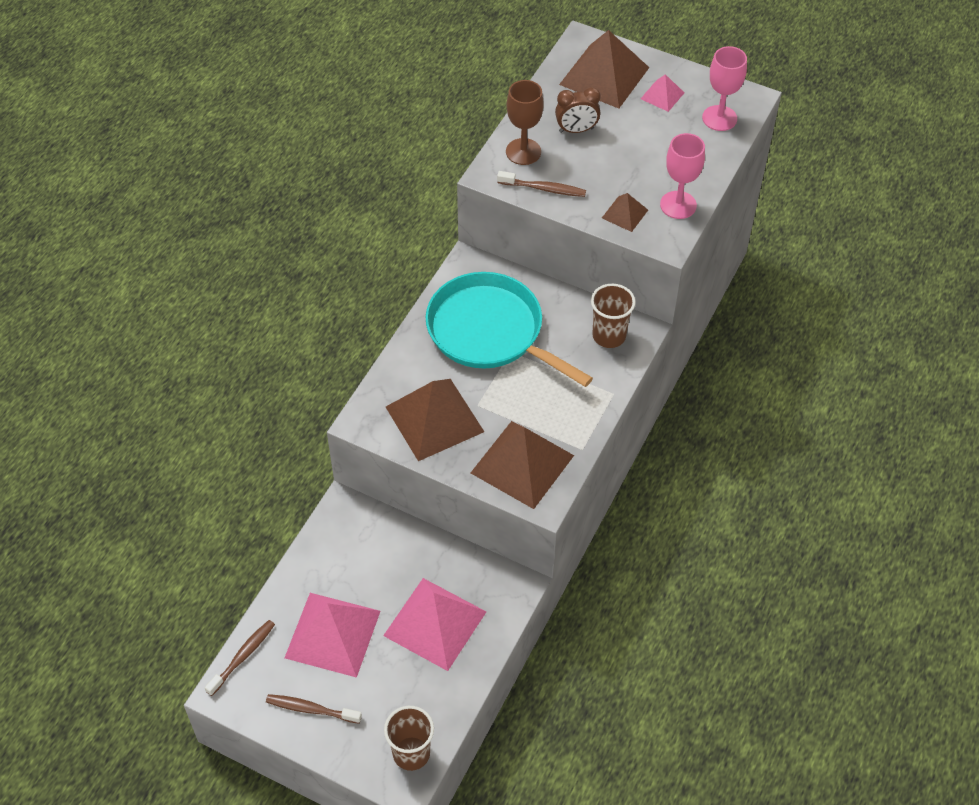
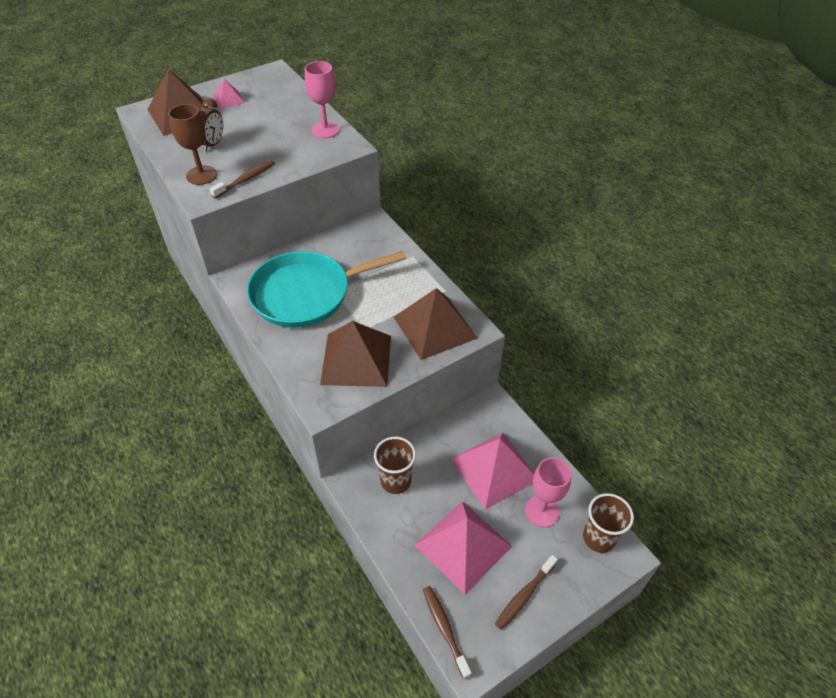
camera: 60 degrees left, 5 degrees down
(609, 336) = (364, 237): brown cup -> brown cup (396, 481)
(625, 214) = (308, 154): brown pyramid -> none
(719, 118) = (275, 87): pink goblet -> pink goblet (542, 511)

